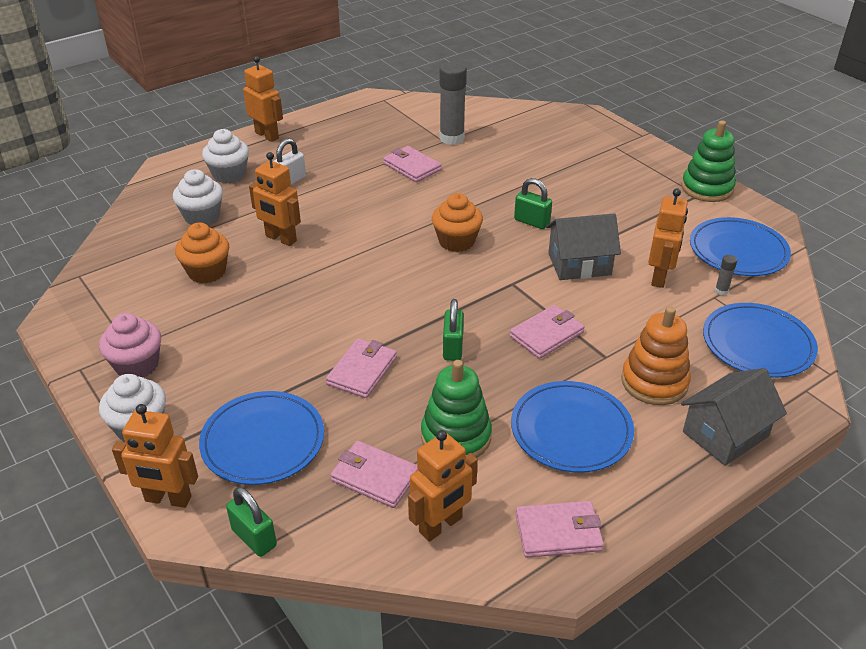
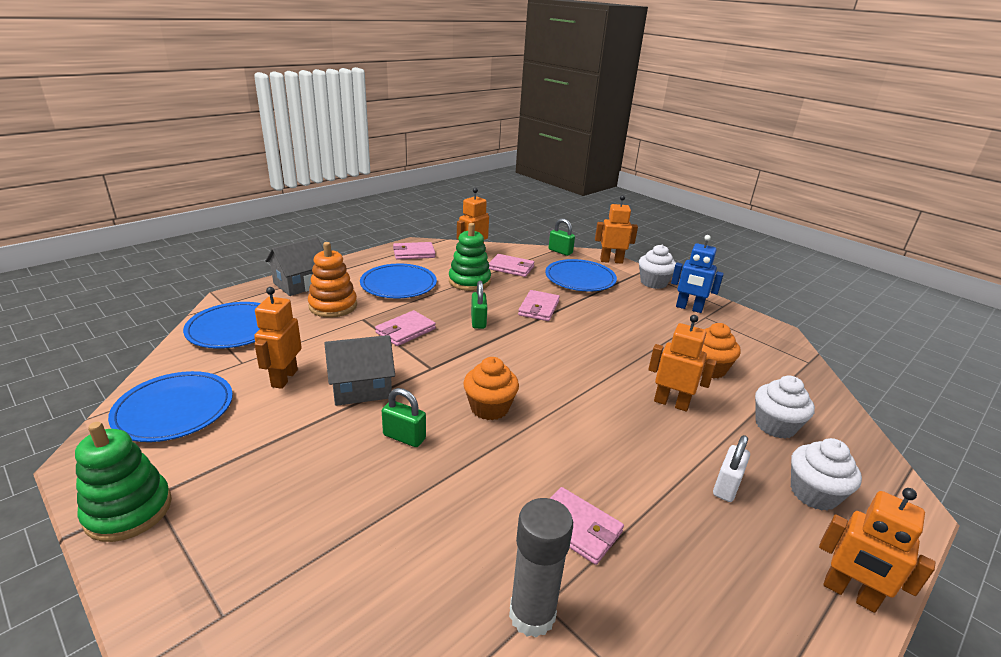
camera: 170 degrees right, 10 degrees down
(137, 365) = (689, 308): pink cupcake -> blue robot
(721, 291) = (230, 367): grey glue stick -> none

